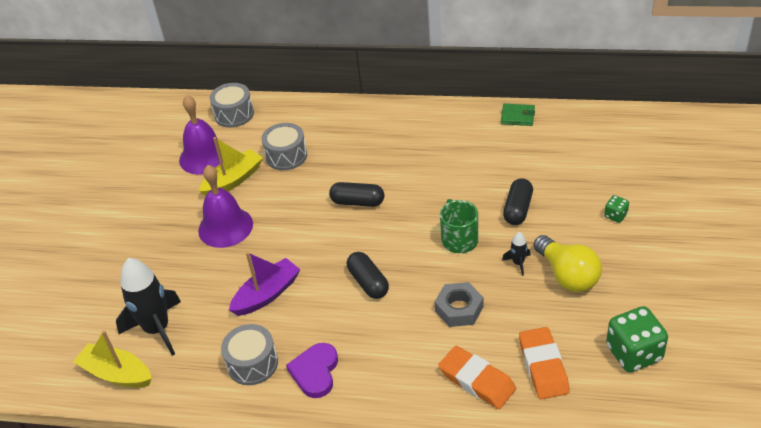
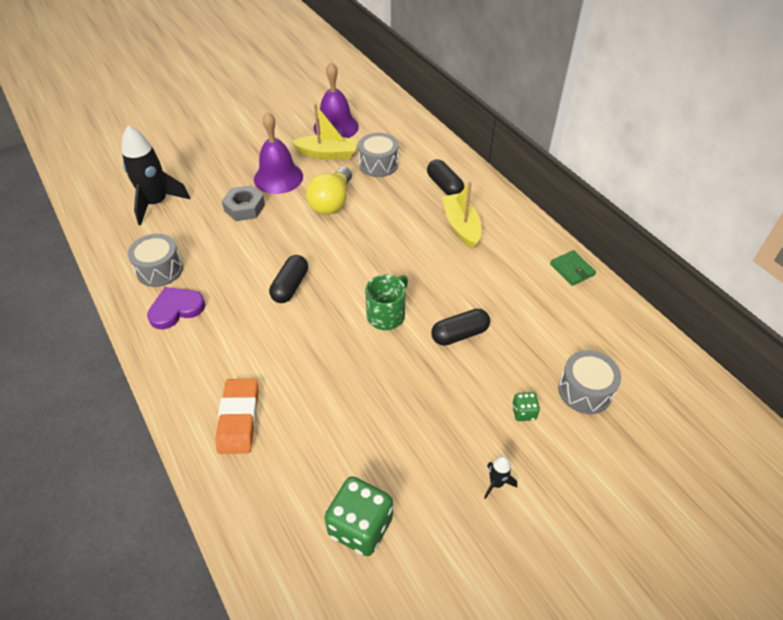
camera: 45 degrees right, 5 degrees up
(117, 374) = (104, 208): yellow boat -> yellow boat (461, 226)
(234, 114) = (392, 115): grey drum -> grey drum (585, 391)
(267, 294) = (231, 237): purple boat -> none
(357, 202) = (369, 230): black capsule -> black capsule (444, 186)
(459, 309) = (309, 360): grey nut -> grey nut (244, 208)
(518, 263) = (396, 371): black rocket -> black rocket (496, 483)
(543, 366) = (289, 459): orange eraser -> none
(567, 275) = (413, 416): yellow light bulb -> yellow light bulb (331, 202)

